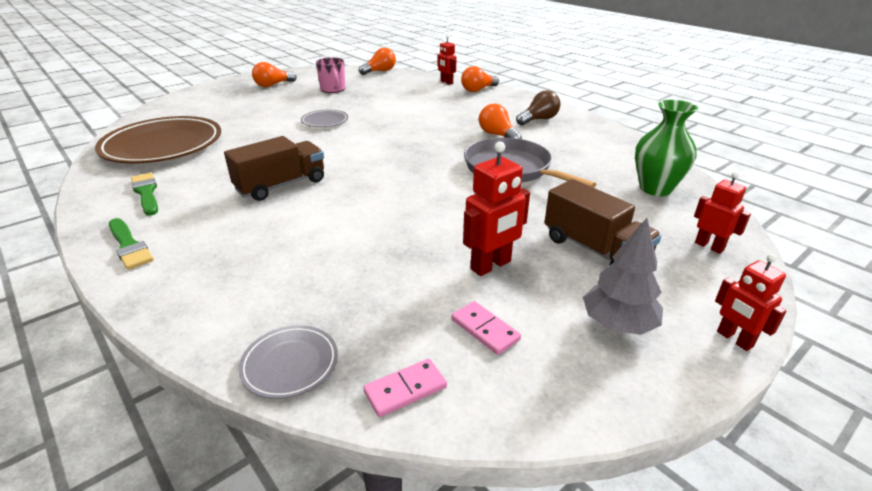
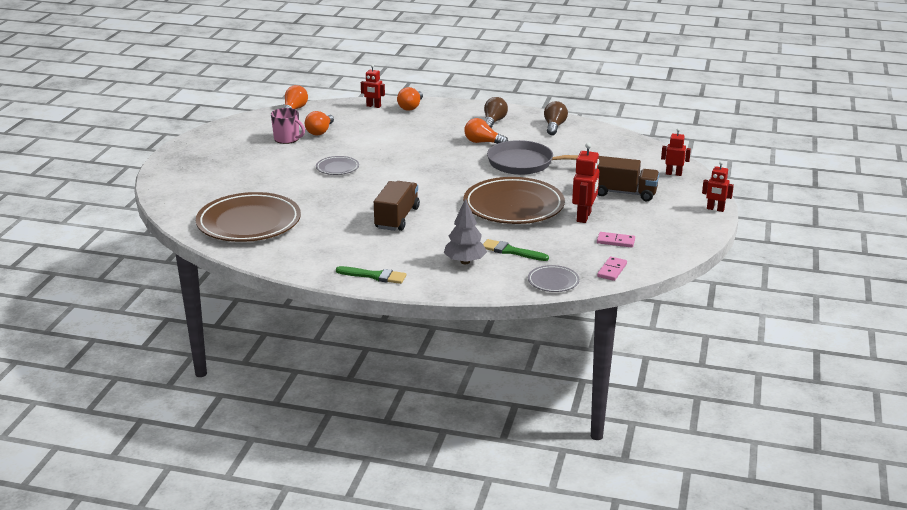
camera: 35 degrees left, 5 degrees down
(146, 193) = (315, 251): green brush -> green brush (511, 251)
(273, 85) = (222, 149): orange light bulb -> orange light bulb (320, 131)
(422, 216) = (513, 206): none -> brown plate
(602, 140) = (554, 126): none -> brown light bulb
(618, 324) = (666, 220): grey tree -> grey tree (465, 262)
(655, 188) = (619, 150): green vase -> none

